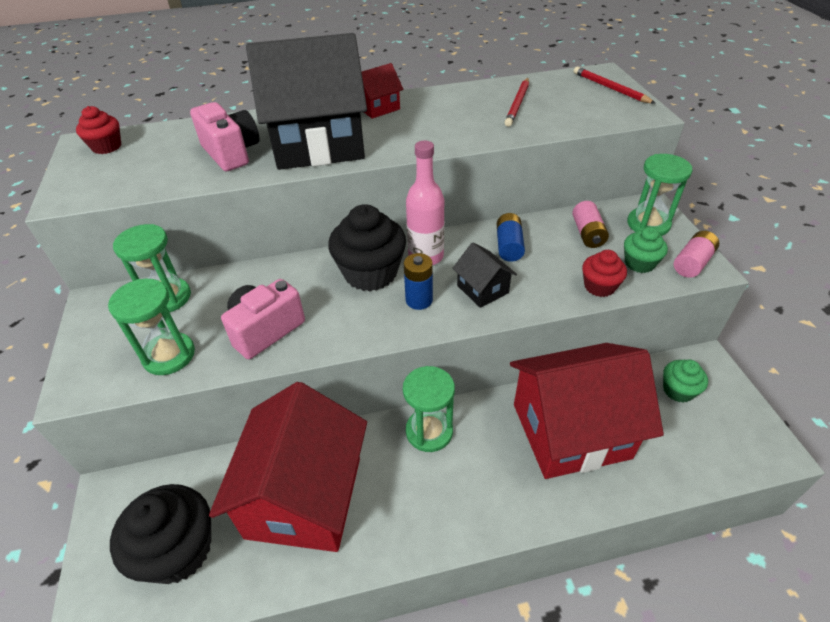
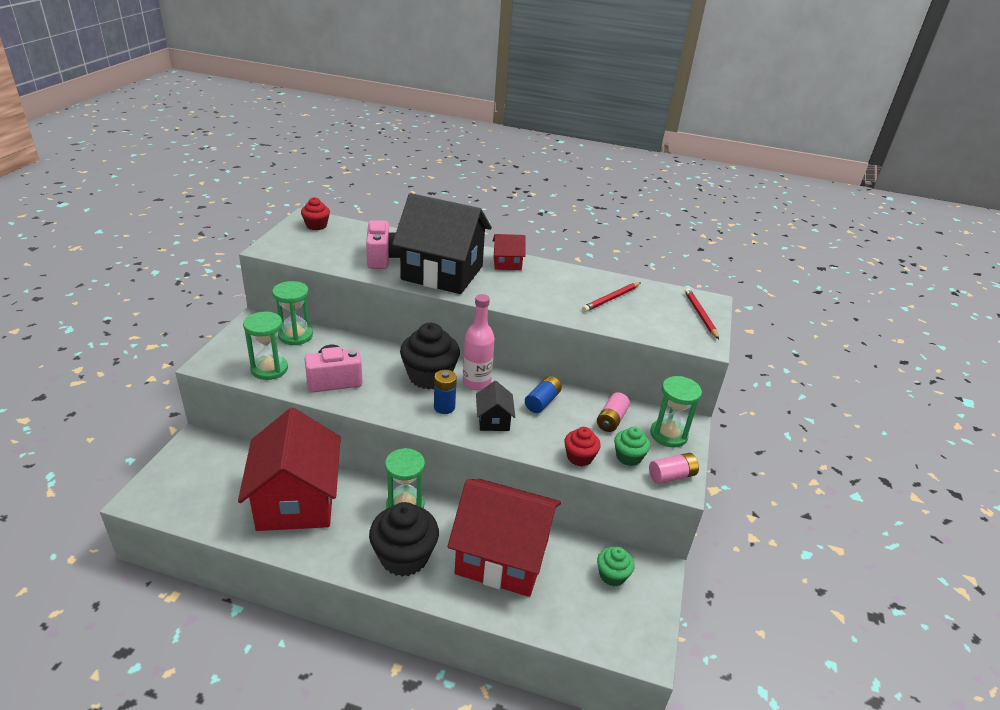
camera: 25 degrees right, 10 degrees down
(178, 550) = (206, 490): black cupcake -> black cupcake (404, 556)
(304, 497) = (296, 500): red house -> red house turned 45 degrees counterclockwise

